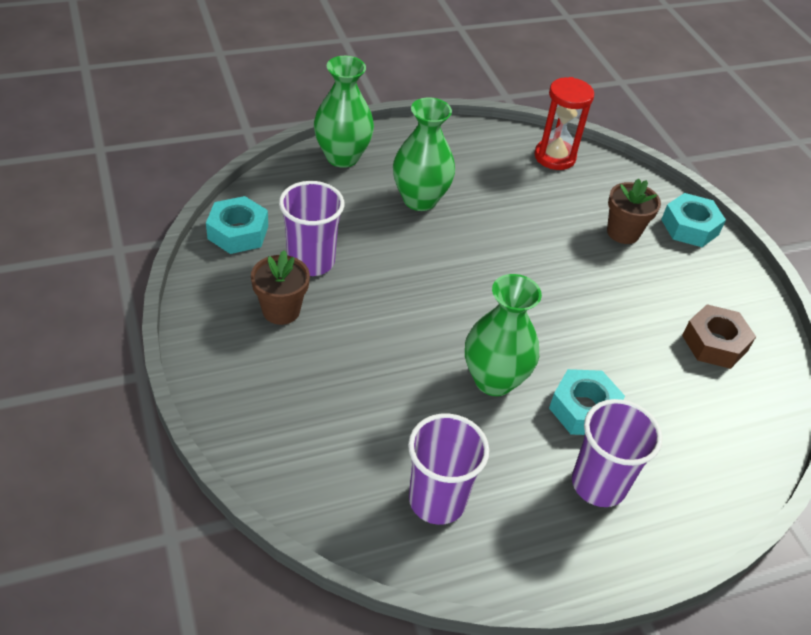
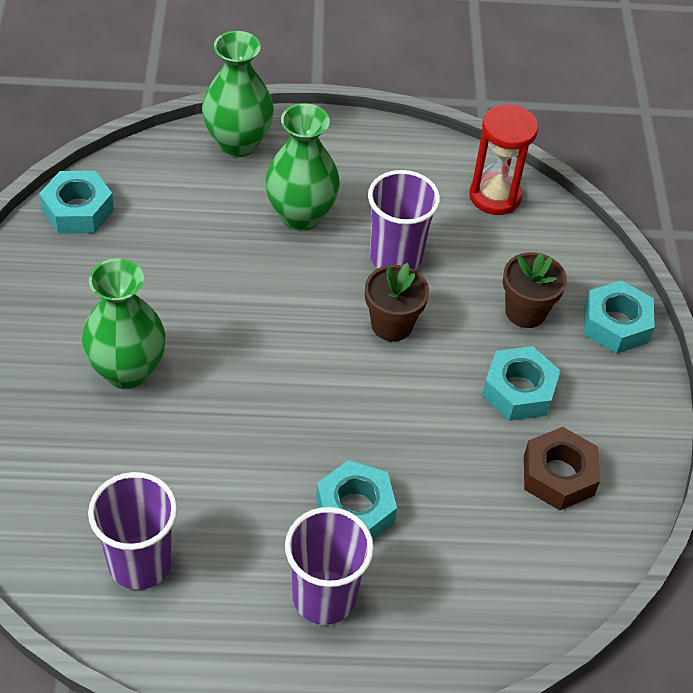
camera: 20 degrees right, 5 degrees up
(281, 310) = (81, 311): brown flower pot -> brown flower pot (391, 325)
(311, 261) = (140, 262): purple cup -> purple cup (395, 257)
(494, 380) = (271, 449): green vase -> green vase (128, 371)
(651, 289) = (518, 390): none -> turquoise nut

